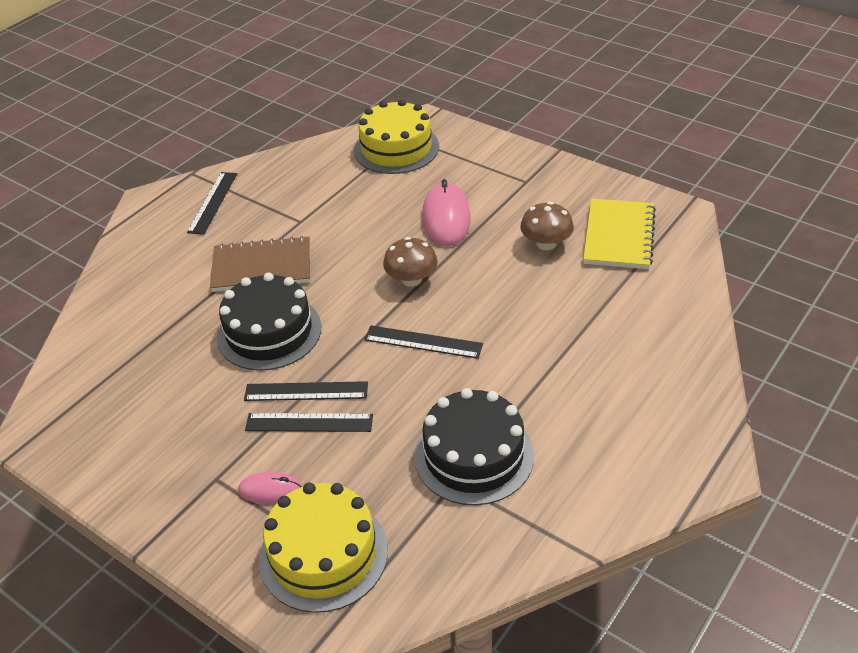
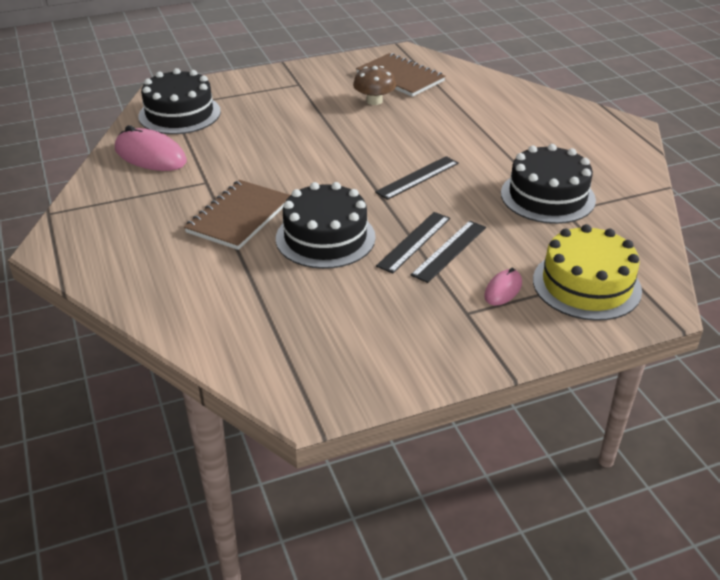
camera: 60 degrees left, 5 degrees down
(213, 202) = (112, 215): black ruler -> none
(396, 148) = (179, 114): yellow cake -> black cake
(411, 279) = (344, 159): brown mushroom -> none
(446, 218) = (295, 124): pink mouse -> pink mouse (150, 156)
(618, 236) = (400, 77): yellow notebook -> brown notebook

